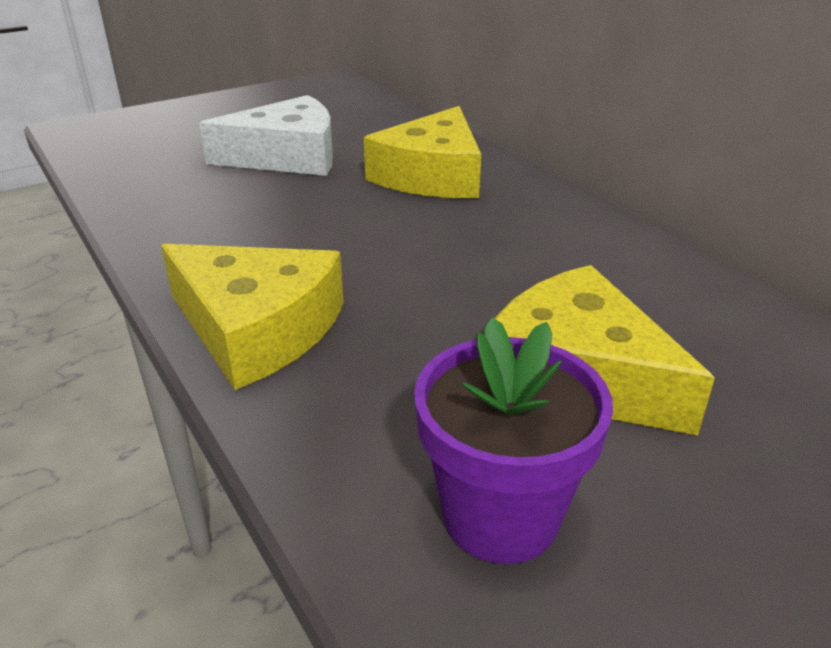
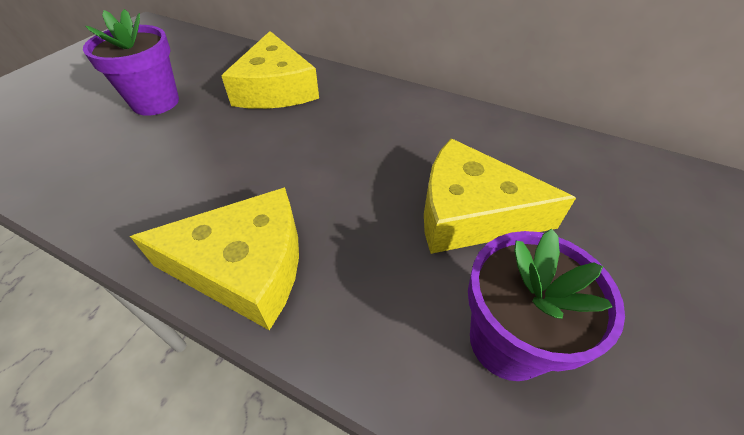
camera: 30 degrees left, 15 degrees up
(287, 156) = (155, 102): white cheese -> purple flower pot

